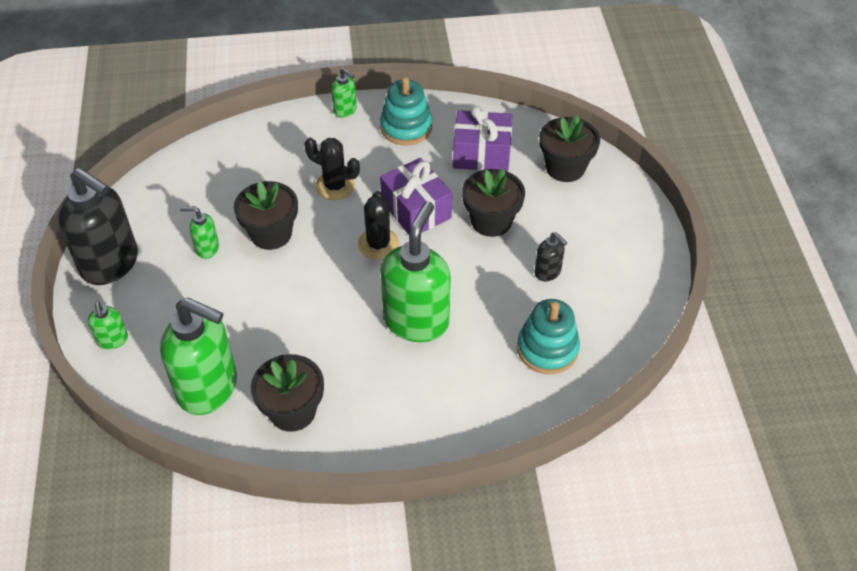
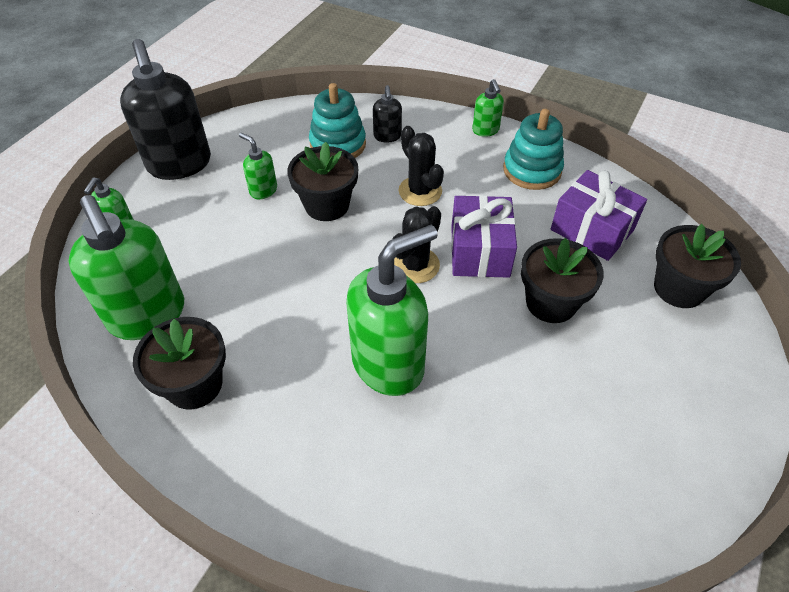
camera: 35 degrees right, 0 degrees up
(547, 349) = (508, 486): turquoise stacking toy -> turquoise stacking toy (338, 144)
(548, 272) = (575, 394): black soap dispenser -> black soap dispenser (387, 136)

